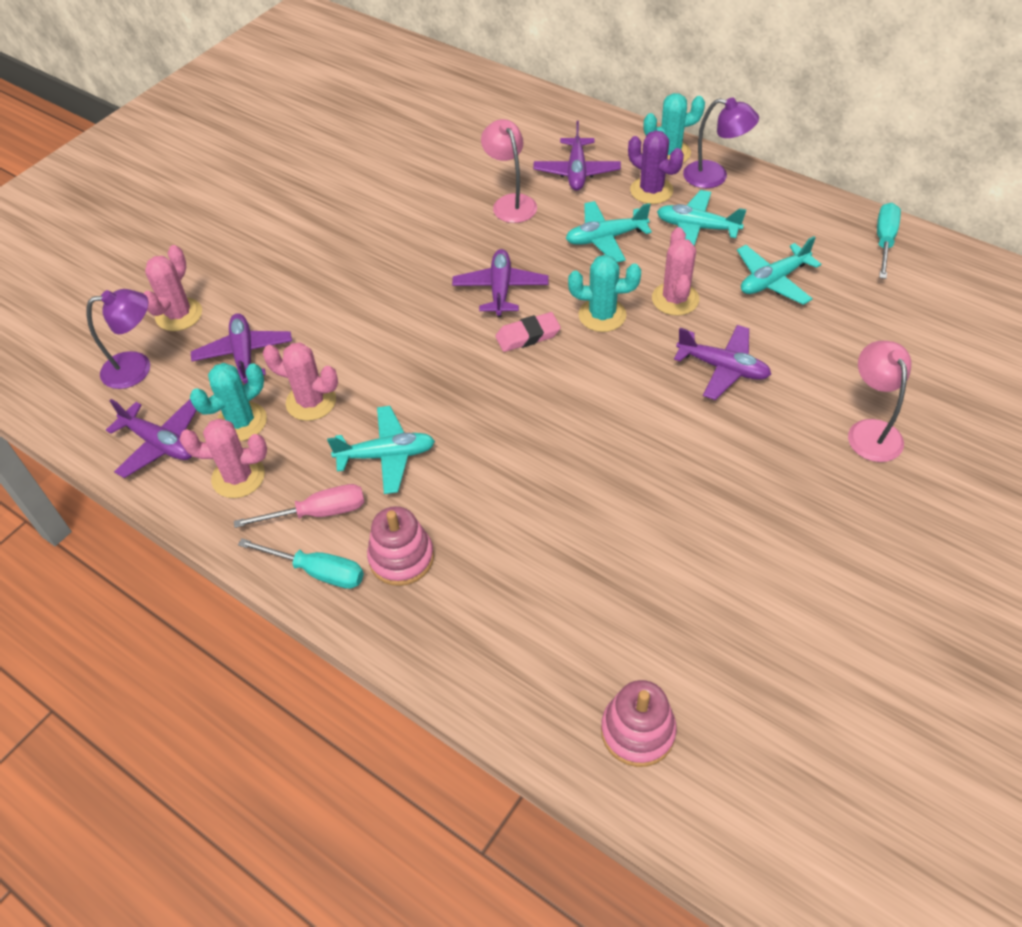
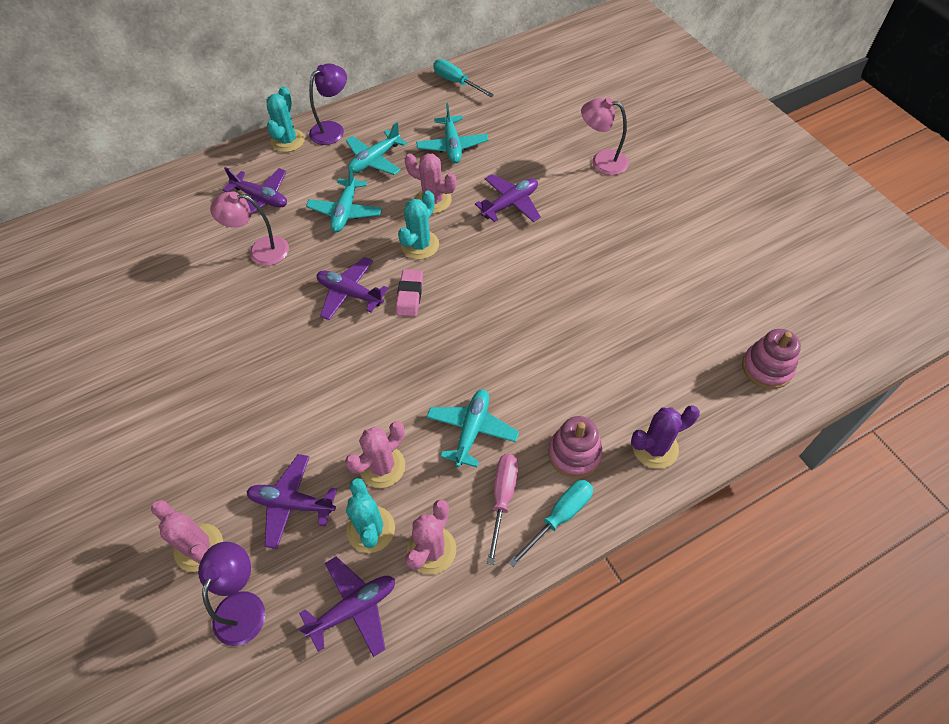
camera: 65 degrees left, 5 degrees up
(651, 190) = (318, 167): purple cactus -> purple cactus (655, 448)

